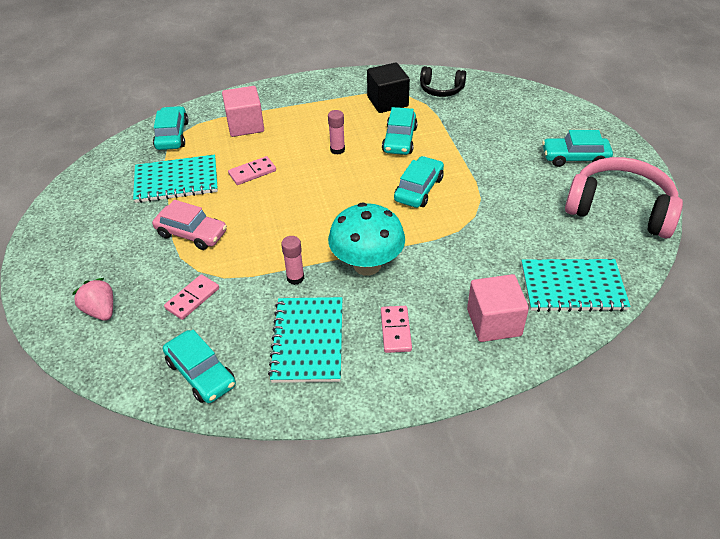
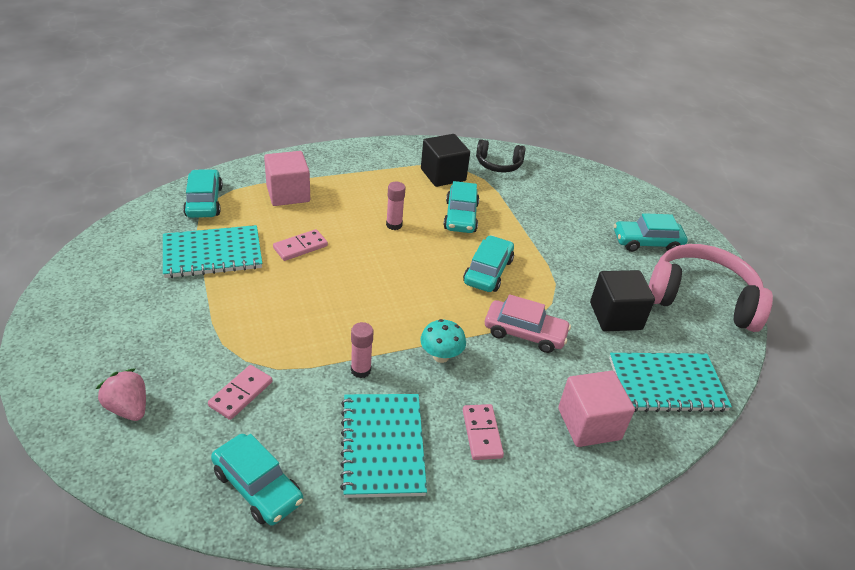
camera: 10 degrees left, 5 degrees down
(191, 233) = (234, 316): pink car -> pink car (524, 333)
(367, 265) = (441, 356): turquoise mushroom -> turquoise mushroom, size x0.54
(533, 226) = (615, 316): none -> black cube

